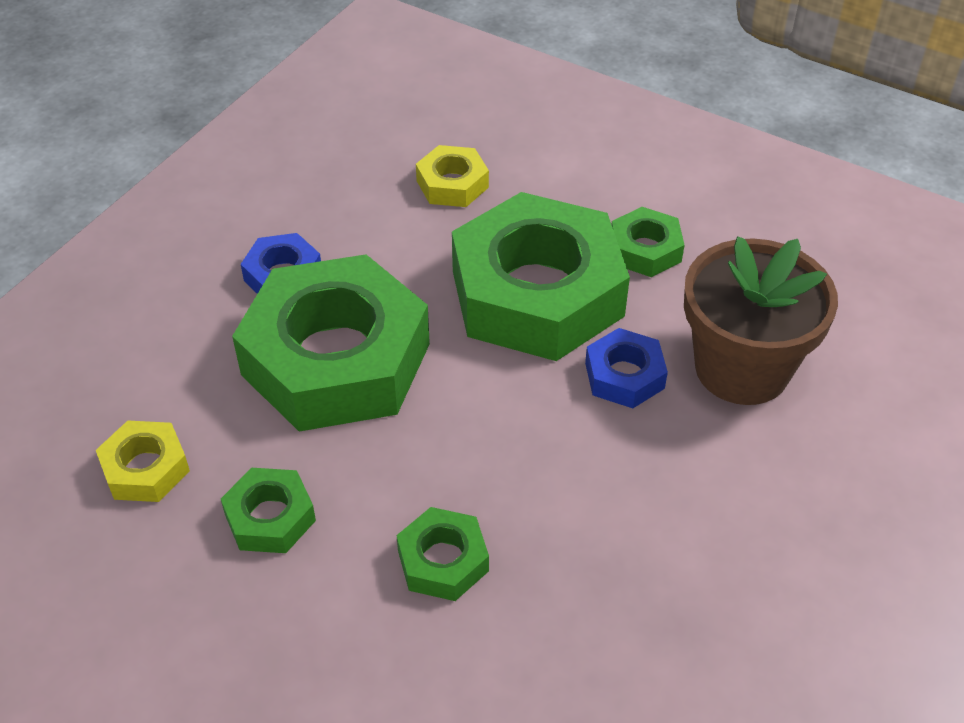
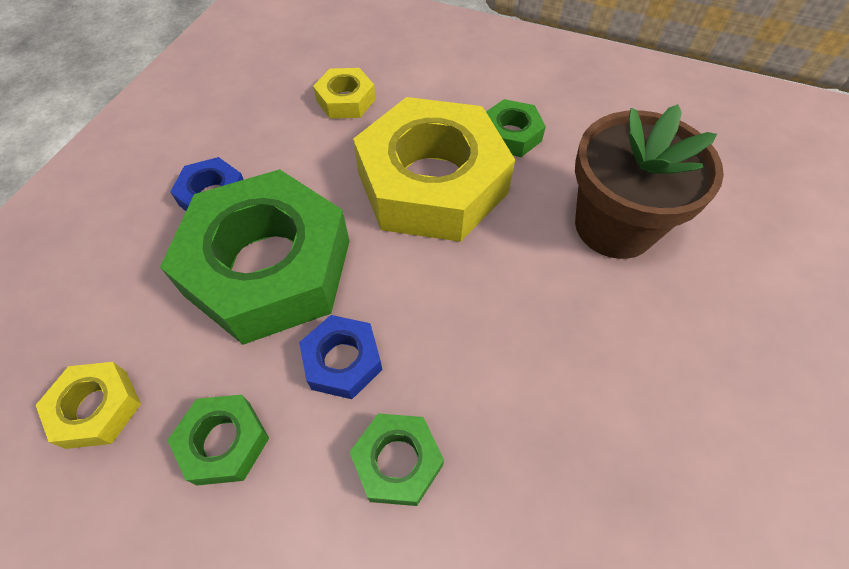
camera: 10 degrees left, 10 degrees up
(537, 293) = (432, 183): green nut -> yellow nut
(624, 375) = (520, 246): blue nut -> blue nut (342, 361)

